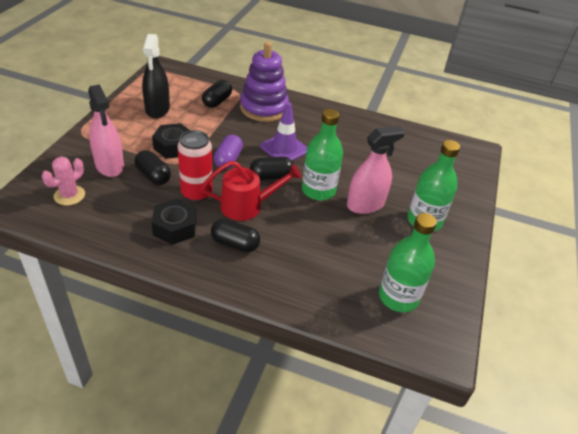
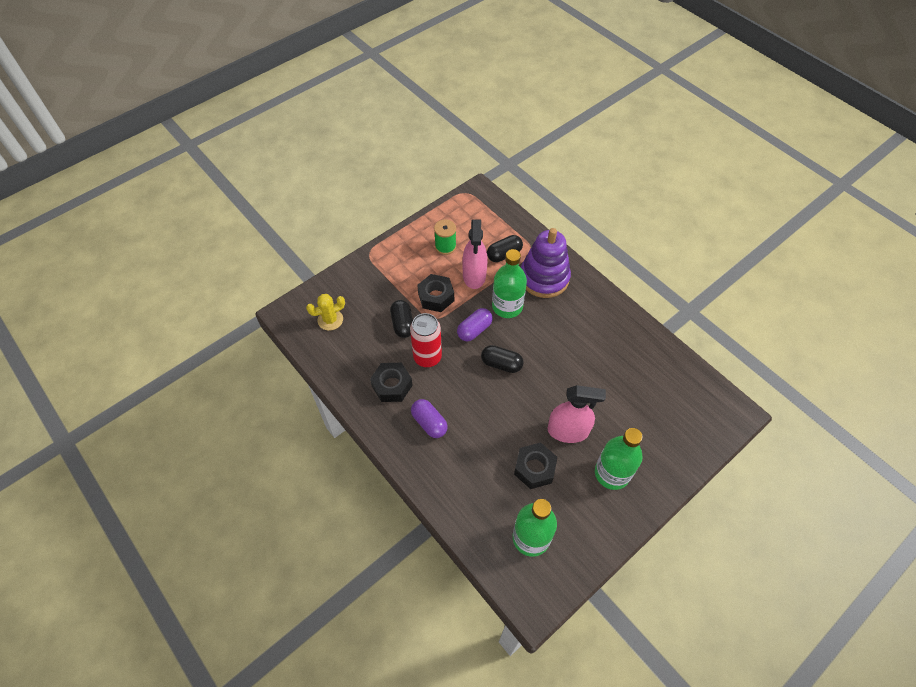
camera: 35 degrees right, 15 degrees up
(69, 195) = (330, 320): pink cactus -> yellow cactus
(109, 165) = (374, 299): pink spray bottle -> pink spray bottle (474, 275)
(157, 109) = (445, 246): black spray bottle -> green spool
(235, 244) = (429, 423): black capsule -> purple capsule
(248, 206) = (462, 388): red watering can -> none
(284, 148) = (533, 336): purple traffic cone -> none
(318, 190) = (534, 397): green bottle -> green bottle (507, 306)
(359, 242) = (534, 468): none -> black nut

